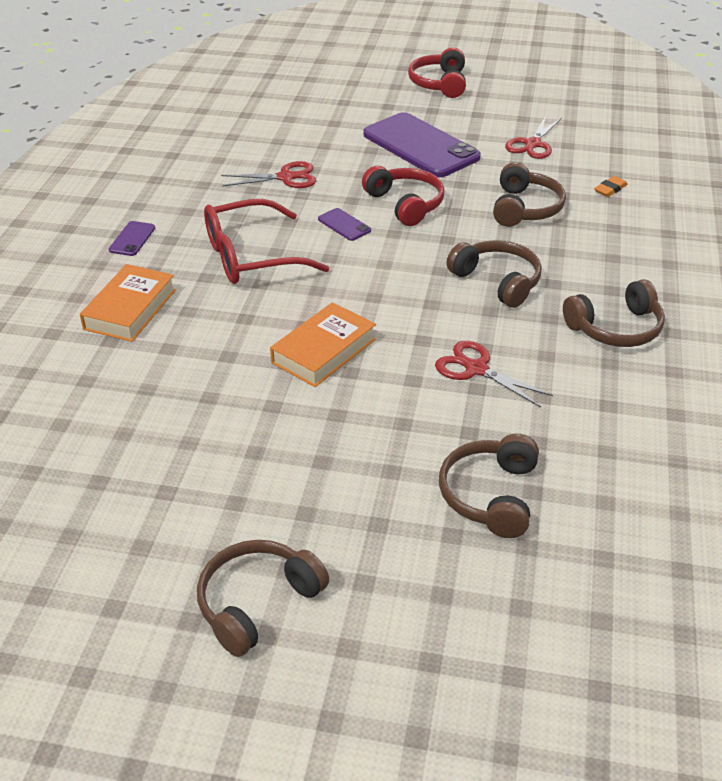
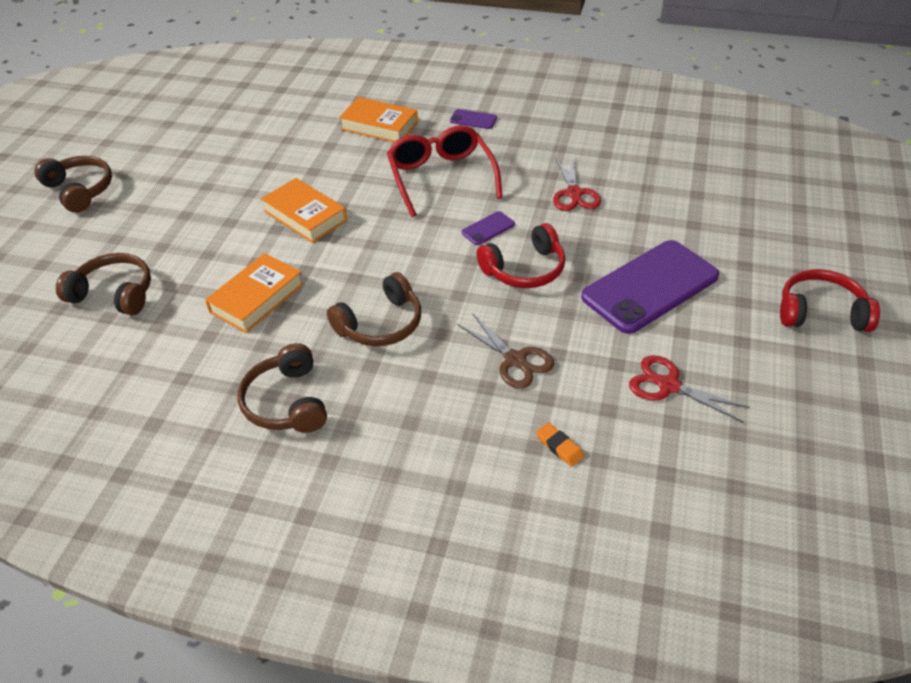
camera: 95 degrees right, 5 degrees up
(476, 369) = (257, 298): red scissors -> orange book
(525, 208) = (515, 360): brown headphones -> brown scissors

